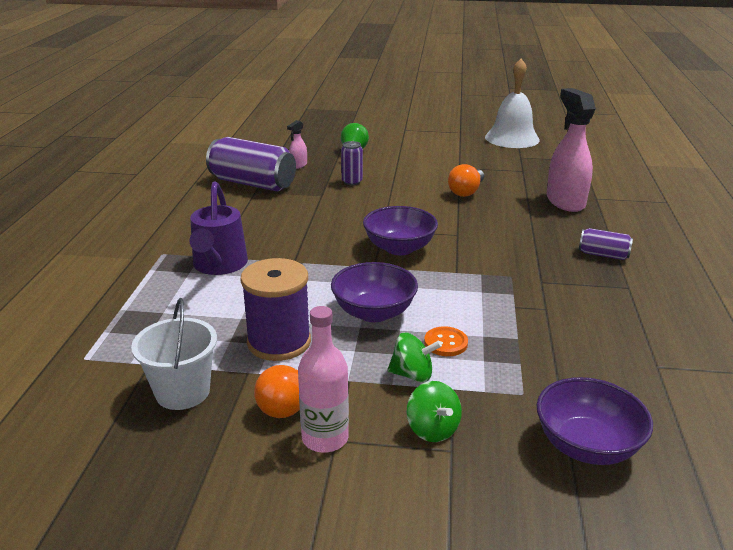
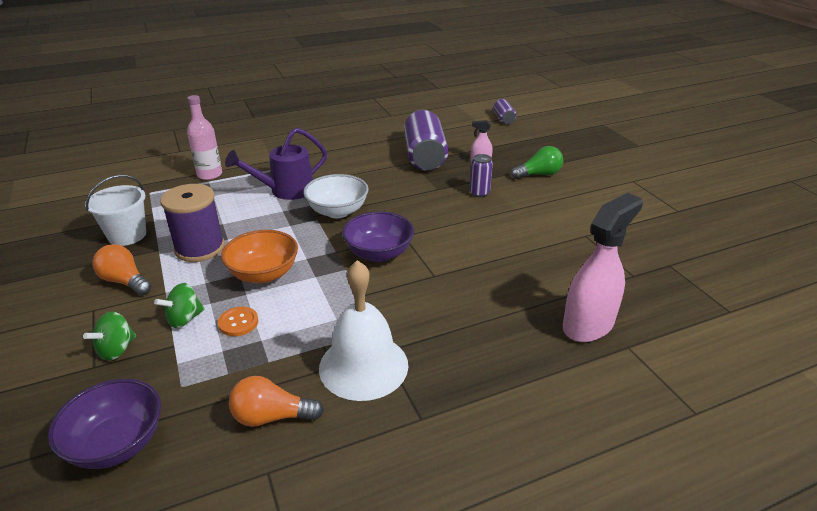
camera: 60 degrees right, 5 degrees up
(301, 249) = (337, 211): none -> white bowl
(325, 438) = (93, 305): pink bottle -> pink bottle (210, 174)
(374, 312) = (264, 274): purple bowl -> orange bowl
(412, 374) = (184, 319): green spinning top -> green spinning top turned 75 degrees clockwise
(466, 191) = (533, 255): orange light bulb -> orange light bulb (272, 416)
(512, 138) = (715, 246): white bell -> white bell (363, 366)
(603, 255) = (481, 383): purple can -> purple can (503, 119)

